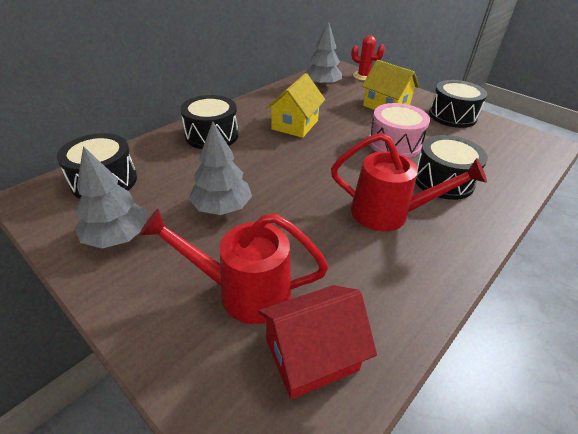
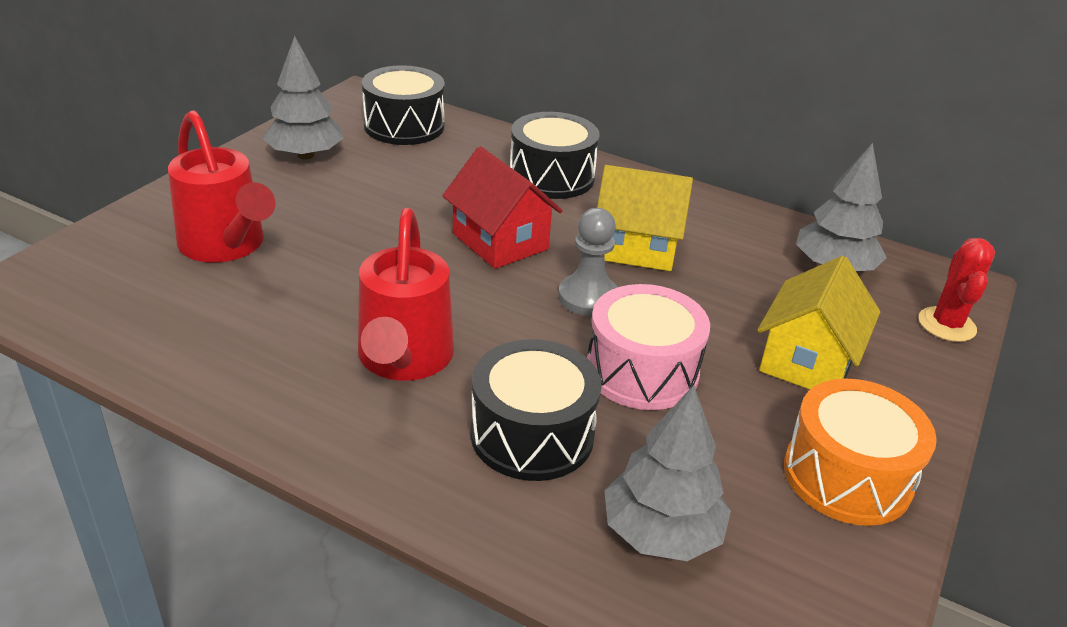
camera: 75 degrees right, 5 degrees down
(222, 207) = (376, 210): grey tree -> grey tree (661, 533)
(244, 291) = (226, 246): red watering can -> red watering can turned 150 degrees clockwise
(311, 355) = (134, 299): red house -> red house (500, 241)
(336, 146) = (588, 297): none -> grey pawn
(452, 116) = (847, 476): black drum -> orange drum

